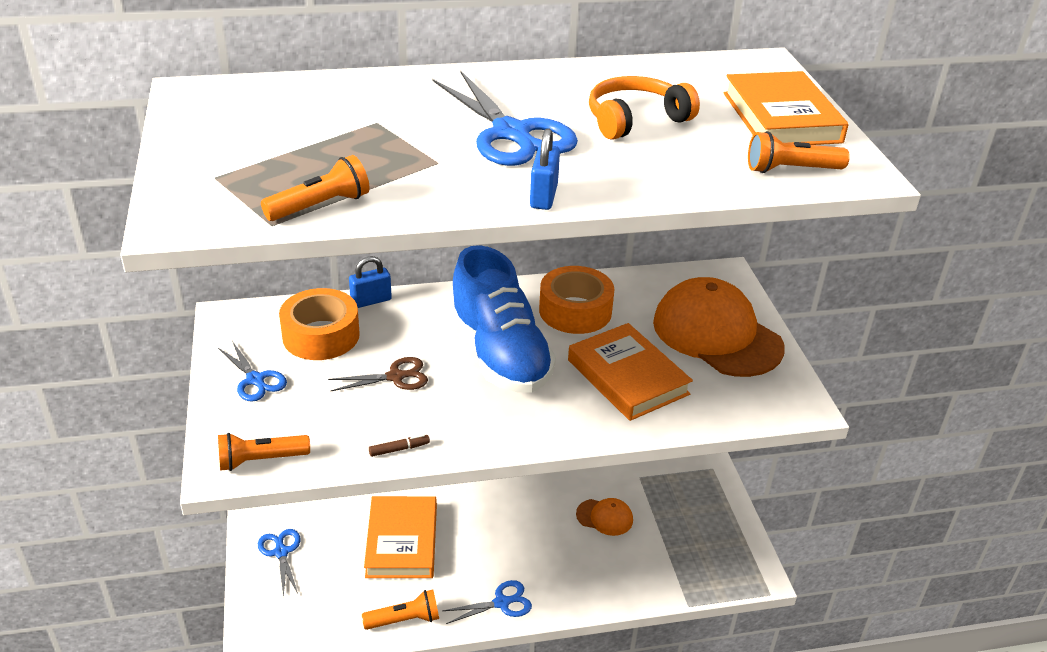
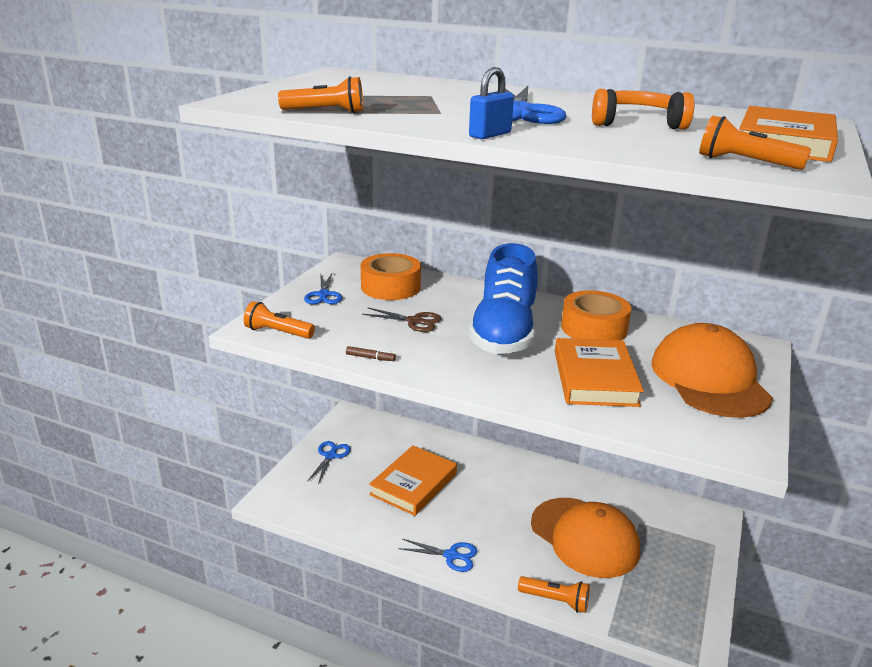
camera: 35 degrees right, 10 degrees down
(371, 301) = (445, 280): blue padlock -> none
(404, 619) = (372, 532): orange flashlight -> orange flashlight (555, 600)
(604, 517) = (584, 537): orange cap -> orange cap, size x2.16

